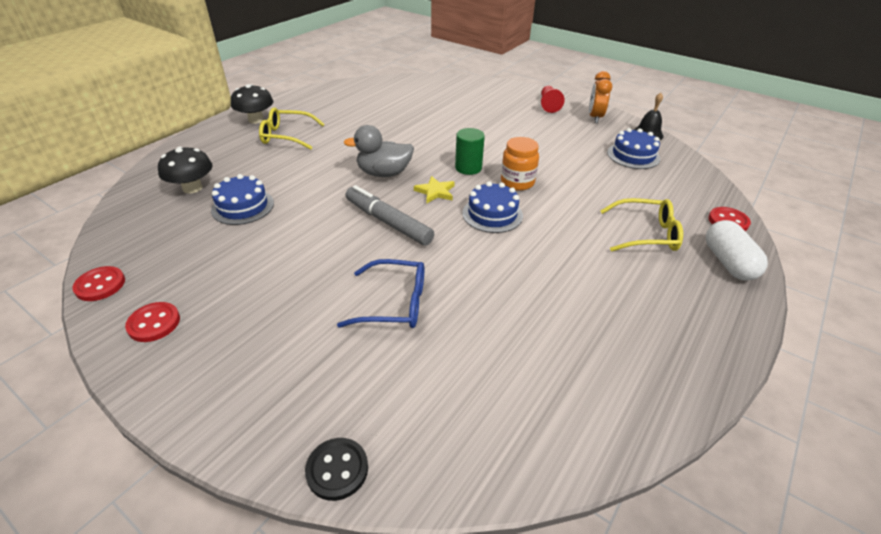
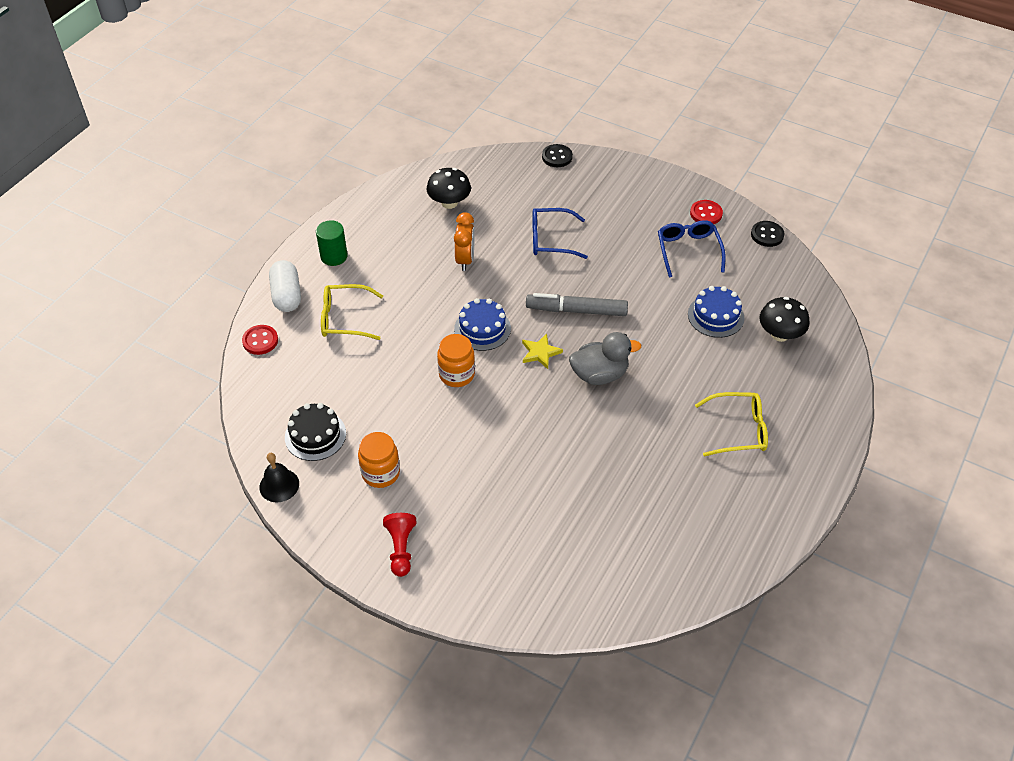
camera: 175 degrees right, 10 degrees up
(100, 285) = (767, 235): red button -> black button
(220, 273) = (688, 251): none -> blue glasses
(256, 120) = (798, 461): black mushroom -> black mushroom (449, 203)
(388, 222) = (576, 310): grey marker -> grey marker turned 150 degrees clockwise
(468, 168) = (510, 393): green cylinder -> green cylinder (334, 256)
(572, 134) = (381, 473): none -> orange jar
(595, 117) = (339, 520): orange clock -> orange clock (465, 260)
(633, 155) = (315, 435): blue cake -> black cake

